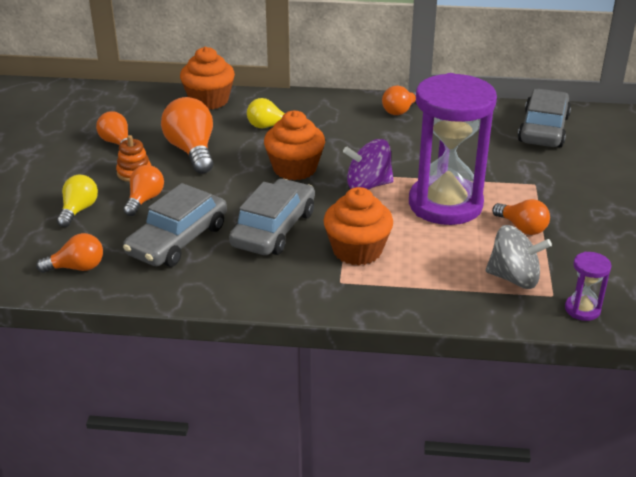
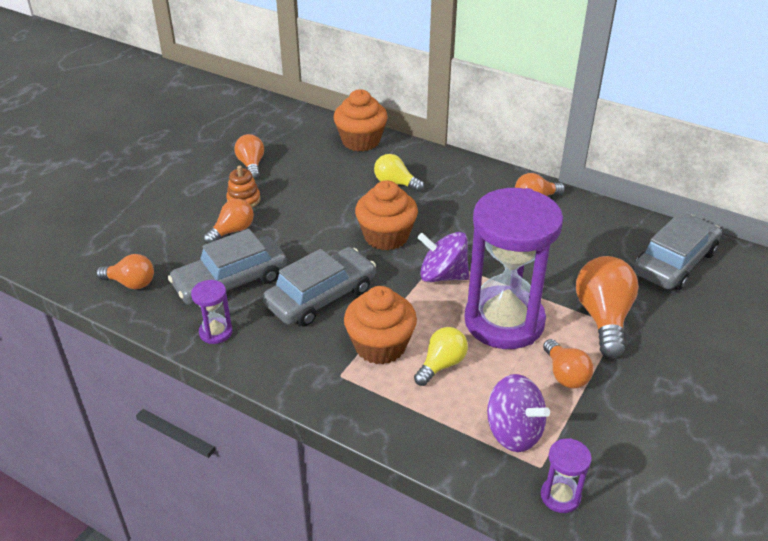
camera: 25 degrees right, 5 degrees up
(78, 210) = (172, 225): yellow light bulb -> yellow light bulb (441, 365)
(192, 151) = (308, 191): orange light bulb -> orange light bulb (603, 318)
(198, 283) = (216, 332): none -> purple hourglass
(514, 278) = (514, 432): grey spinning top -> purple spinning top

